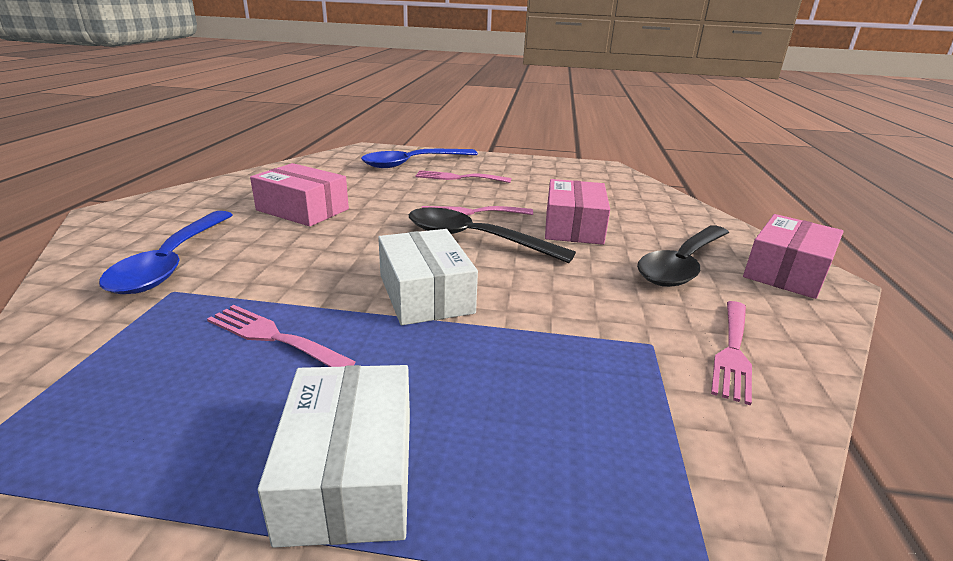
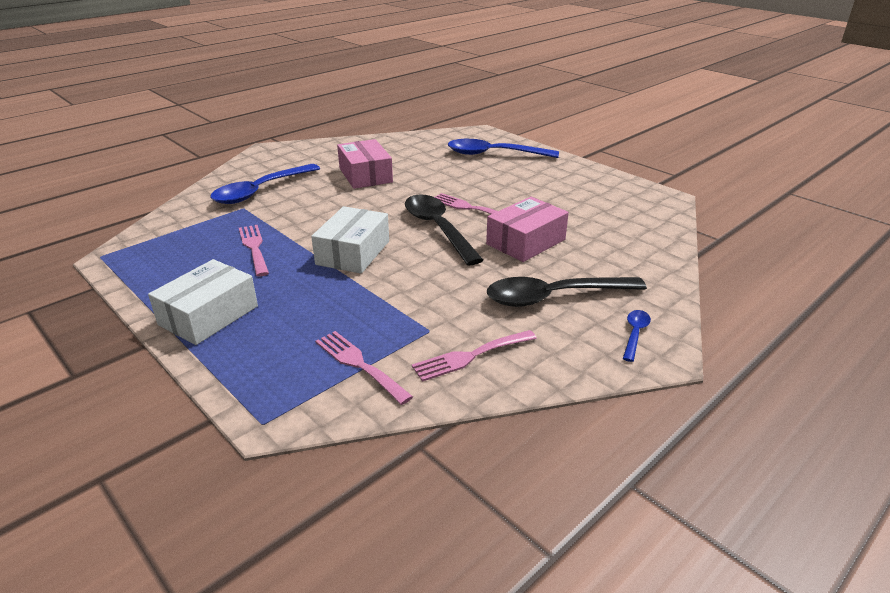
camera: 40 degrees right, 5 degrees up
(458, 178) = (508, 176): pink fork -> pink fork (359, 364)
(786, 272) = (635, 334): pink box -> blue spoon

